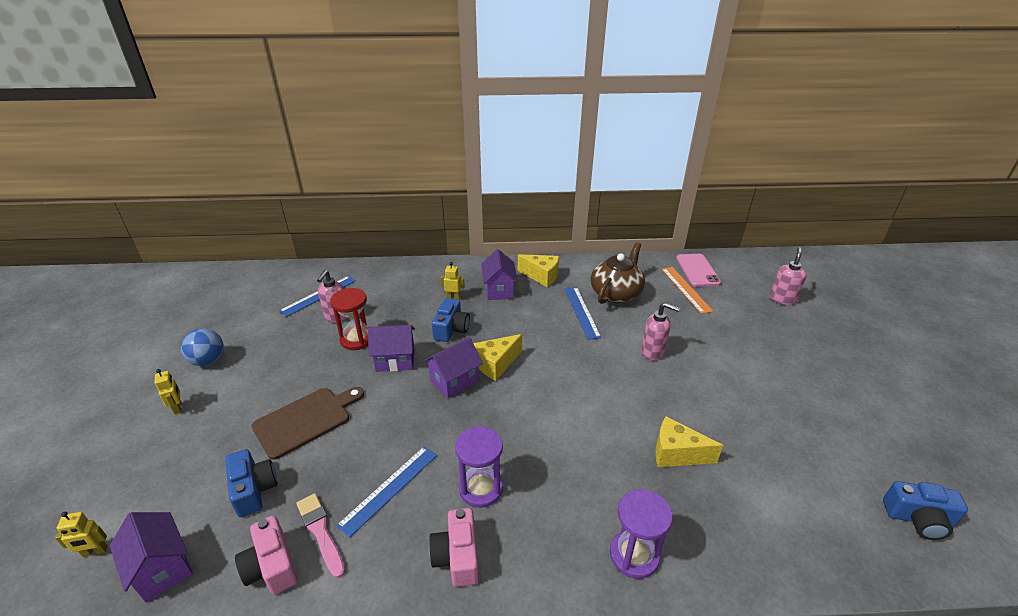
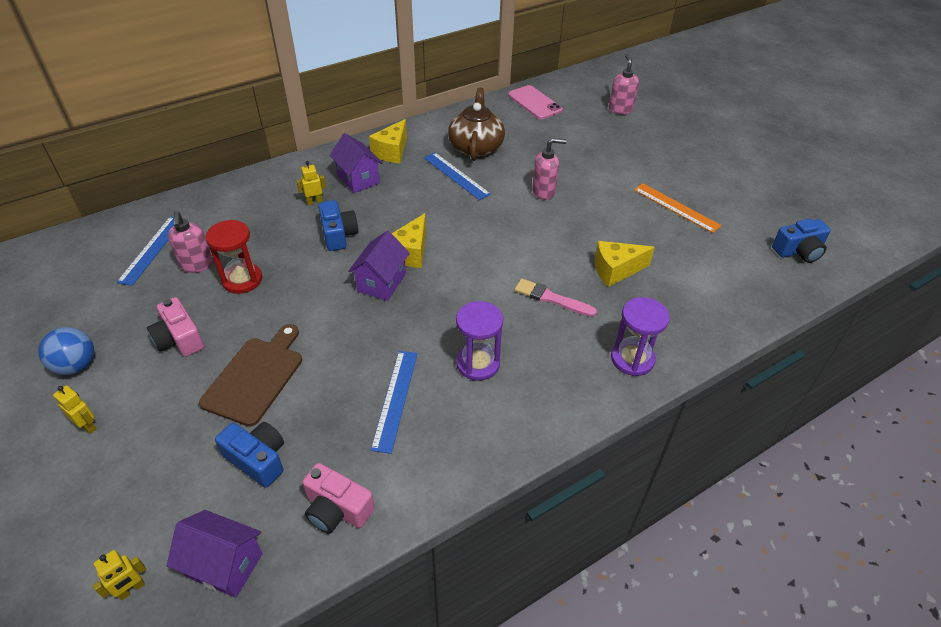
camera: 30 degrees left, 10 degrees up
(320, 532) = (360, 462): pink brush -> pink brush (551, 298)
(395, 360) = (303, 285): purple house -> none
(457, 556) = (498, 423): pink camera -> pink camera (179, 339)
(541, 276) = (392, 152): yellow cheese -> yellow cheese turned 120 degrees clockwise
(685, 289) = (535, 124): orange ruler -> orange ruler (676, 207)

